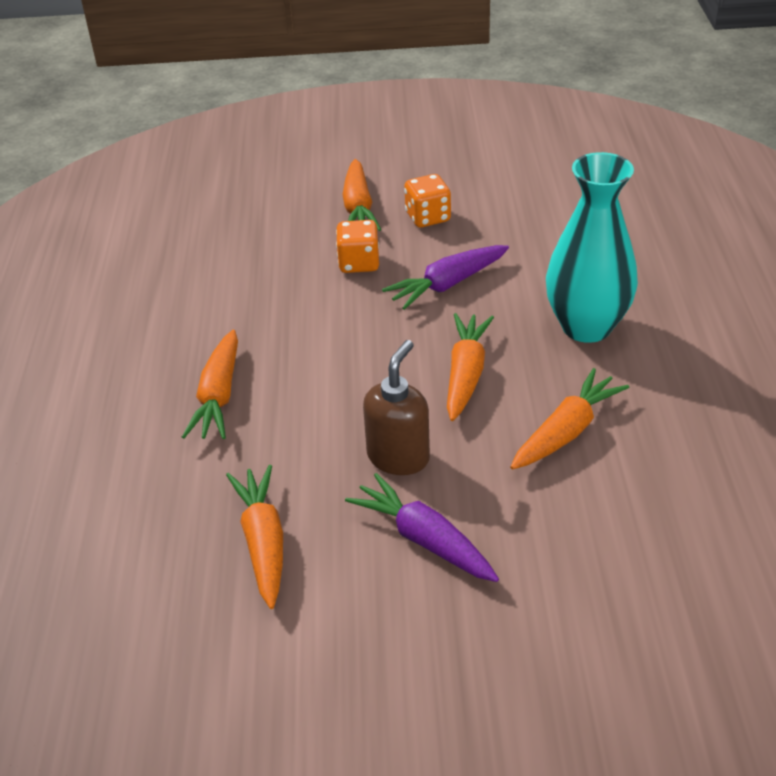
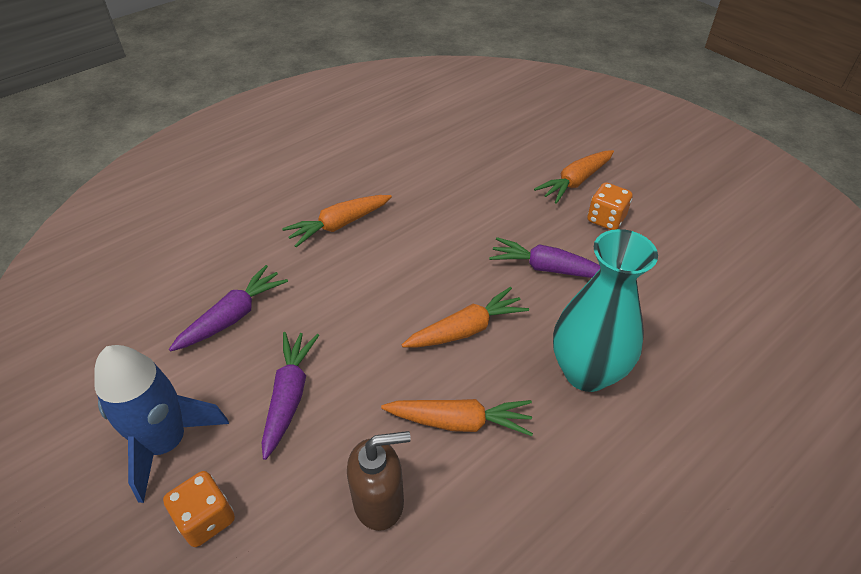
camera: 50 degrees right, 5 degrees up
(263, 542) = (233, 316): orange carrot -> purple carrot
(359, 263) = (520, 214): orange dice -> orange dice (206, 519)
(393, 667) = (166, 443): none -> blue rocket
(398, 457) = (355, 339): brown soap dispenser -> brown soap dispenser (379, 501)

